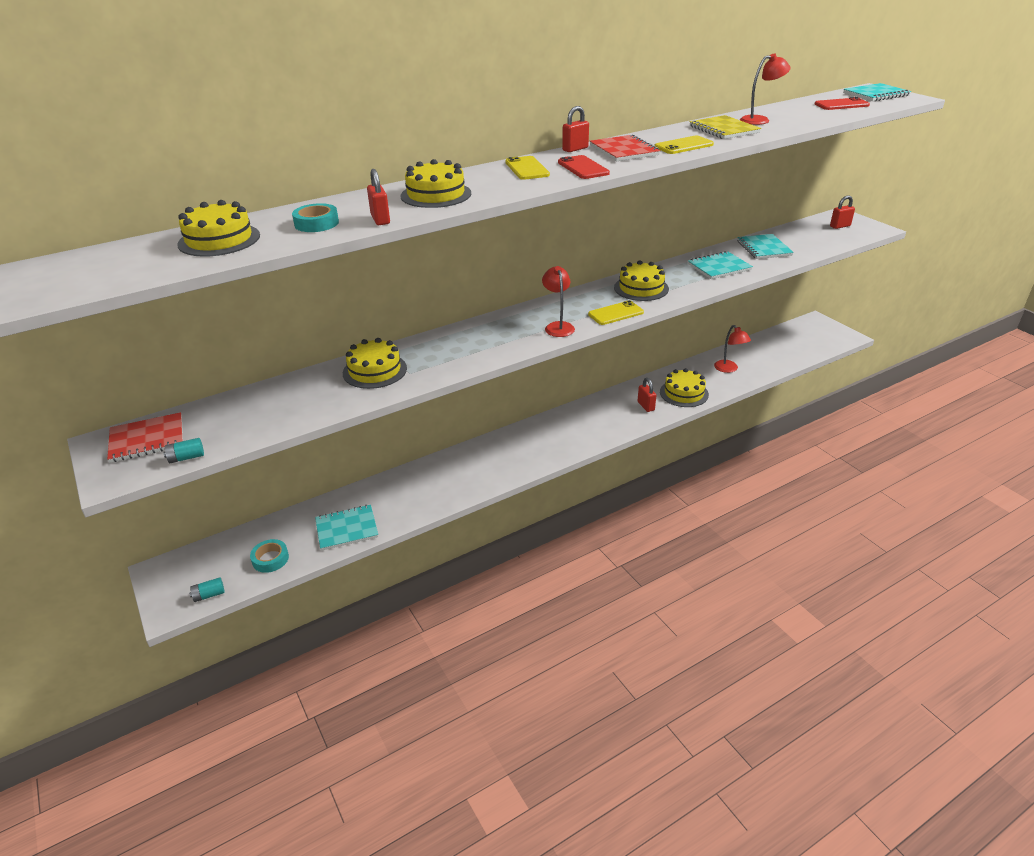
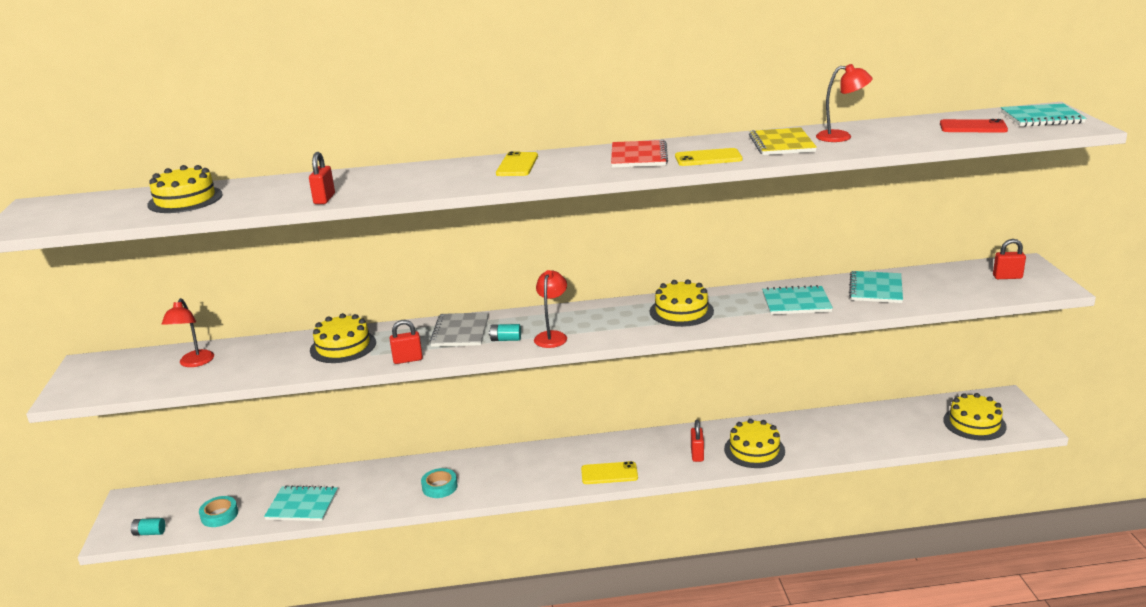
camera: 25 degrees right, 10 degrees down
(147, 439) = (117, 368): red notebook -> none
(186, 457) = (130, 390): turquoise battery -> turquoise battery (506, 339)
(316, 223) = (272, 195): turquoise tape -> turquoise tape (439, 487)
(436, 195) = (401, 181): yellow cake -> yellow cake (974, 423)
(473, 337) = (460, 332): none -> grey notebook
(575, 149) = (593, 149): red padlock -> red padlock (408, 360)
(583, 168) = (570, 171): red phone -> none
(616, 313) = (625, 334): yellow phone -> yellow phone (609, 473)
(729, 369) = (834, 434): red lamp -> red lamp (194, 363)

